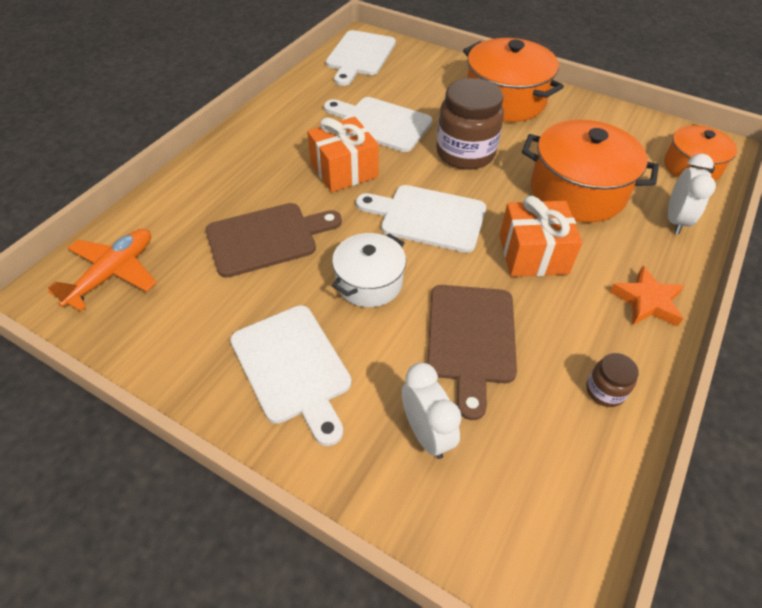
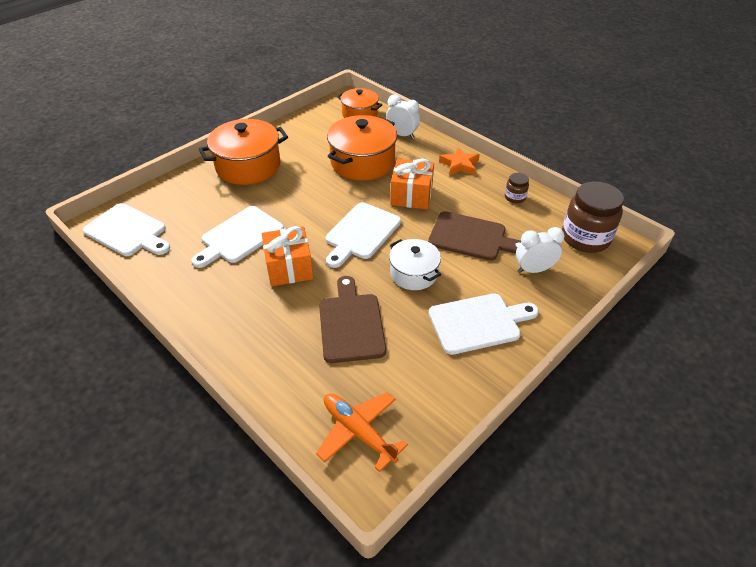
camera: 75 degrees left, 5 degrees down
(465, 153) = (300, 200): brown jar -> brown jar (585, 238)

